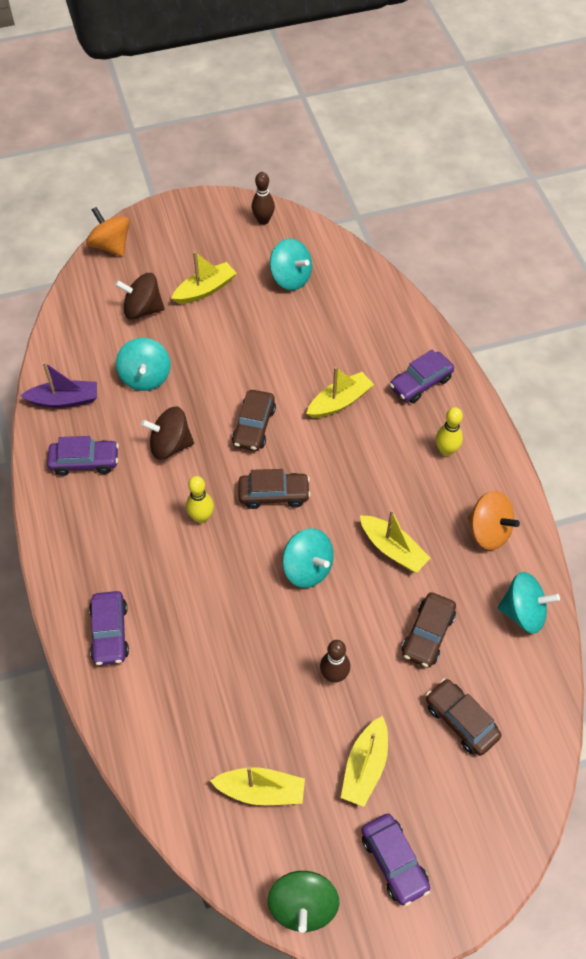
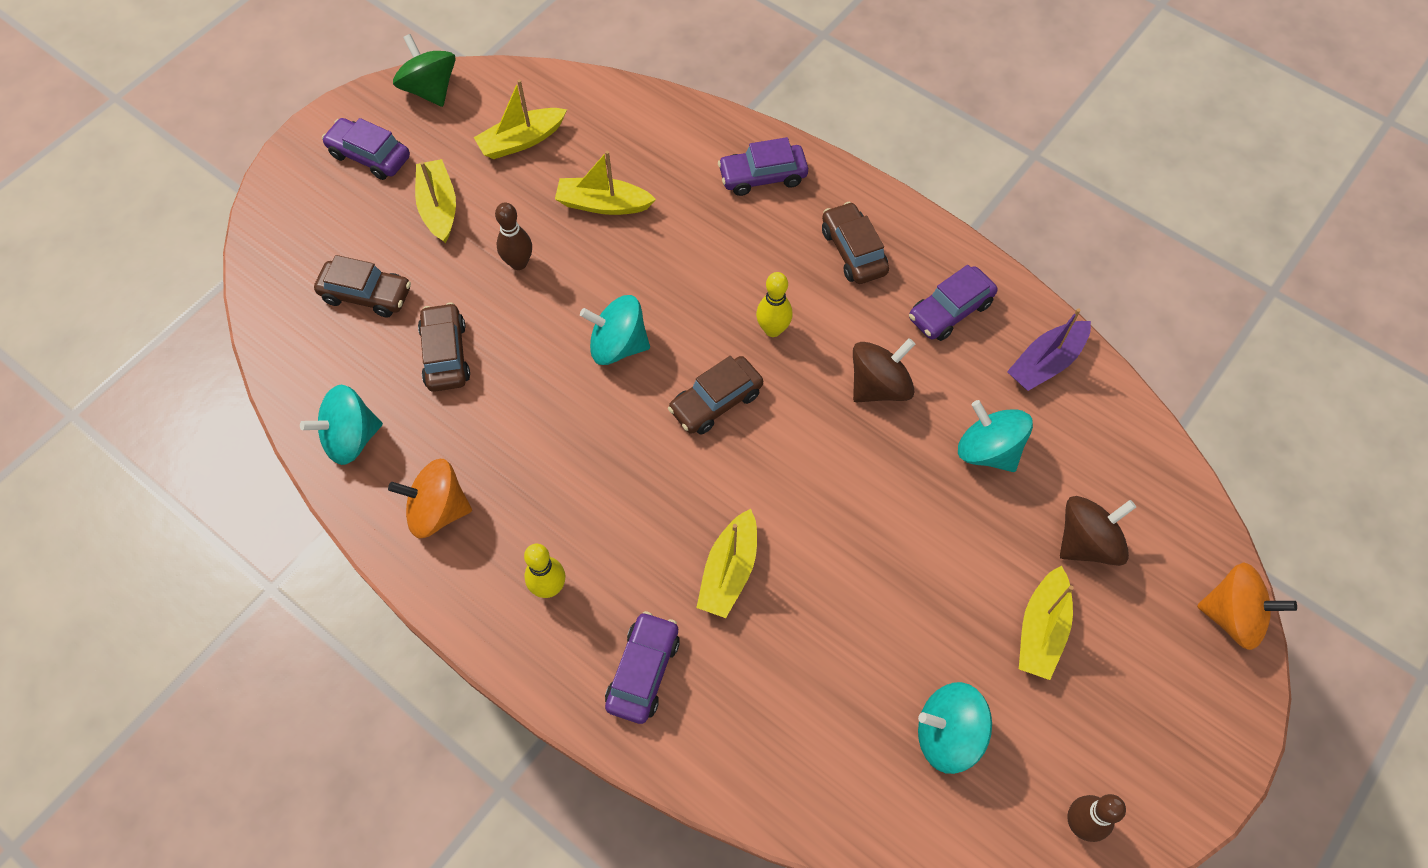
camera: 145 degrees right, 5 degrees up
(110, 632) = (762, 176): purple car -> purple car turned 60 degrees counterclockwise
(254, 426) = (806, 469): brown car -> brown car (853, 251)
(393, 549) = (538, 421): yellow boat -> yellow boat (603, 204)

